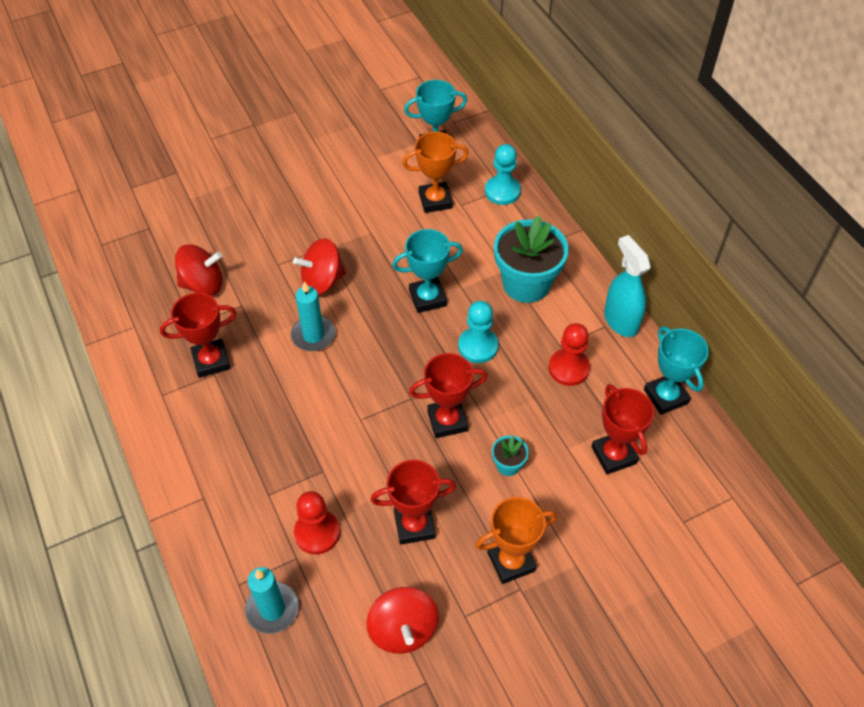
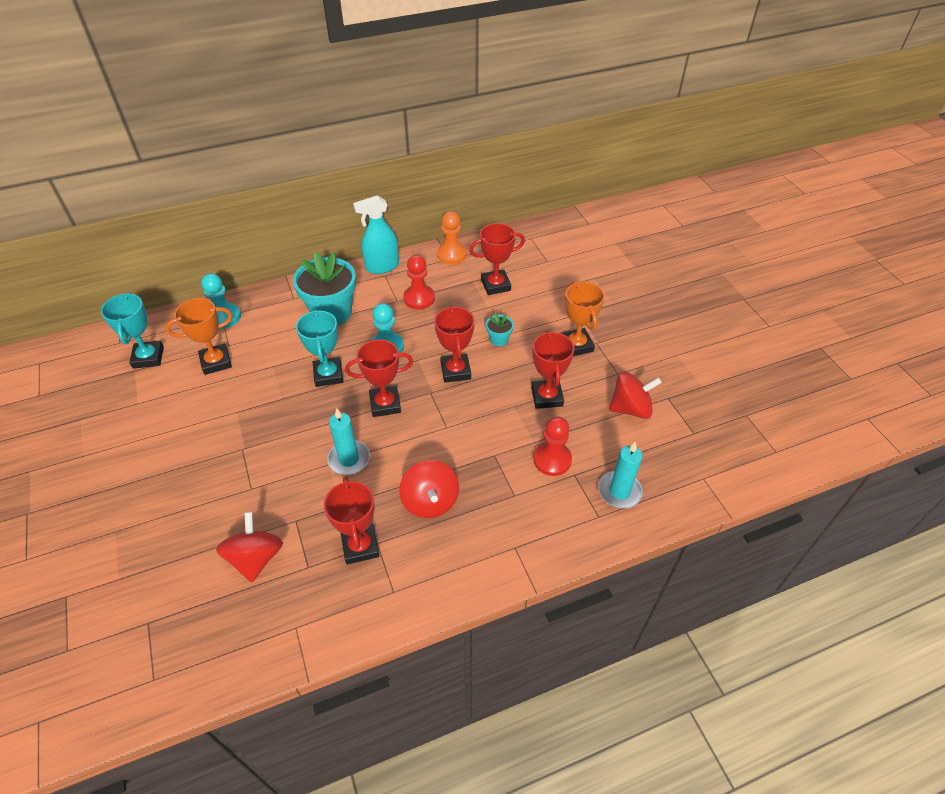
camera: 85 degrees left, 5 degrees down
(322, 281) = (285, 451): red spinning top -> red spinning top (430, 501)
(389, 356) = (385, 404): none -> red trophy
(435, 200) = (216, 362): orange trophy -> orange trophy turned 75 degrees clockwise
(666, 396) = (451, 254): turquoise trophy -> orange pawn

